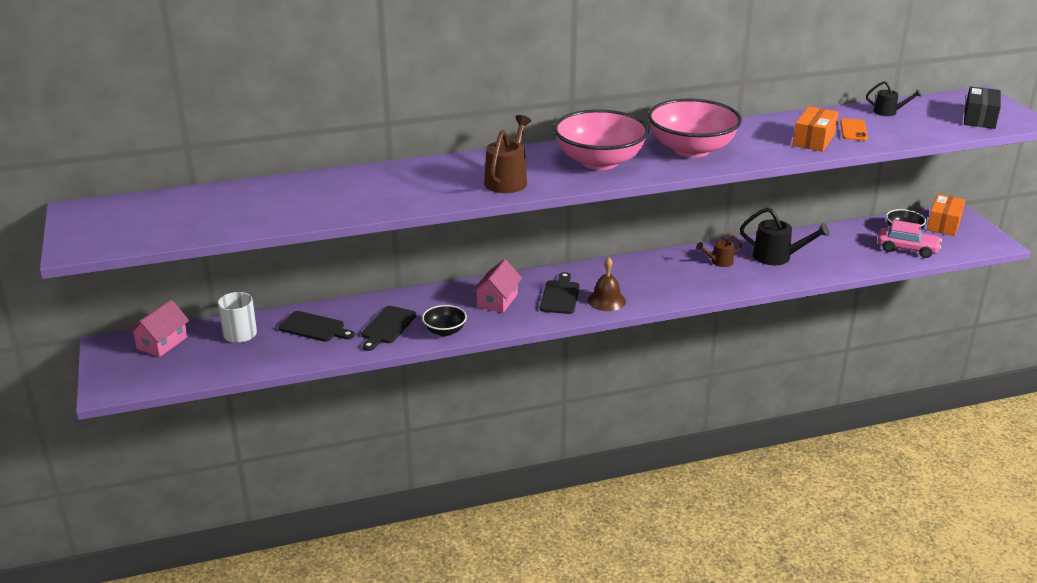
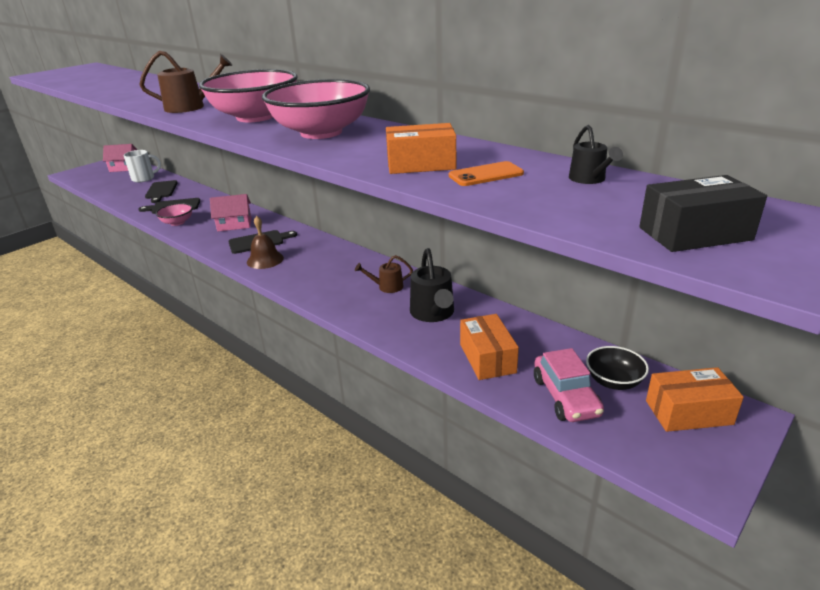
camera: 60 degrees right, 0 degrees up
(445, 331) = (177, 222): black bowl -> pink bowl
(719, 262) = (387, 287): brown watering can -> brown watering can turned 45 degrees counterclockwise
(850, 257) = (487, 358): none -> orange box

